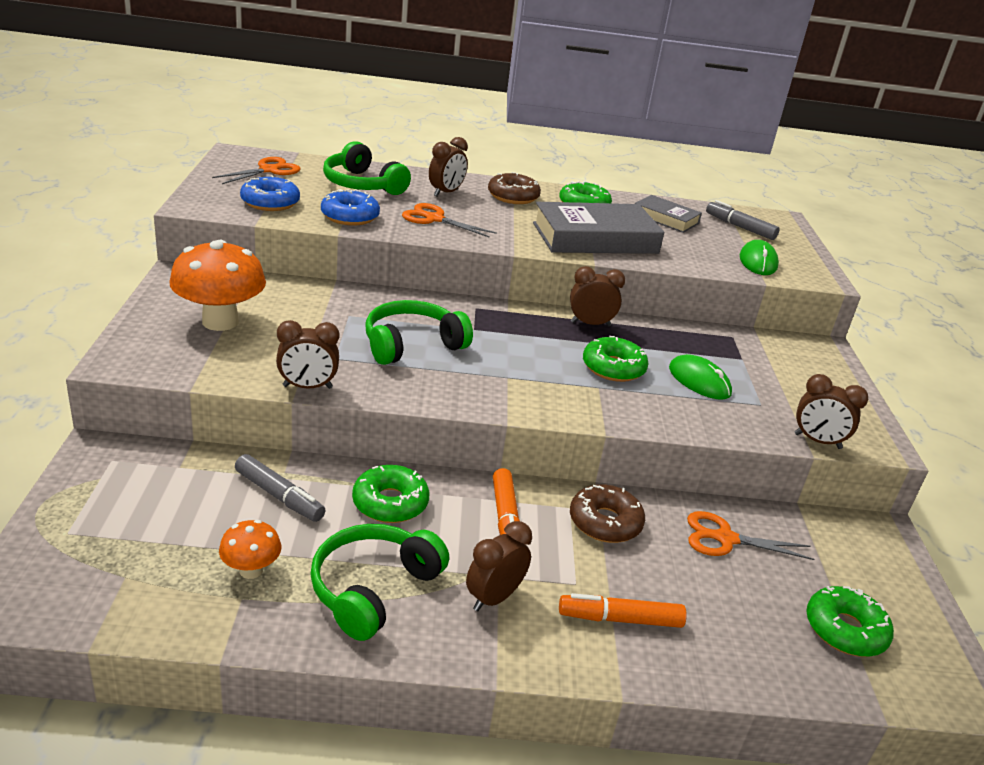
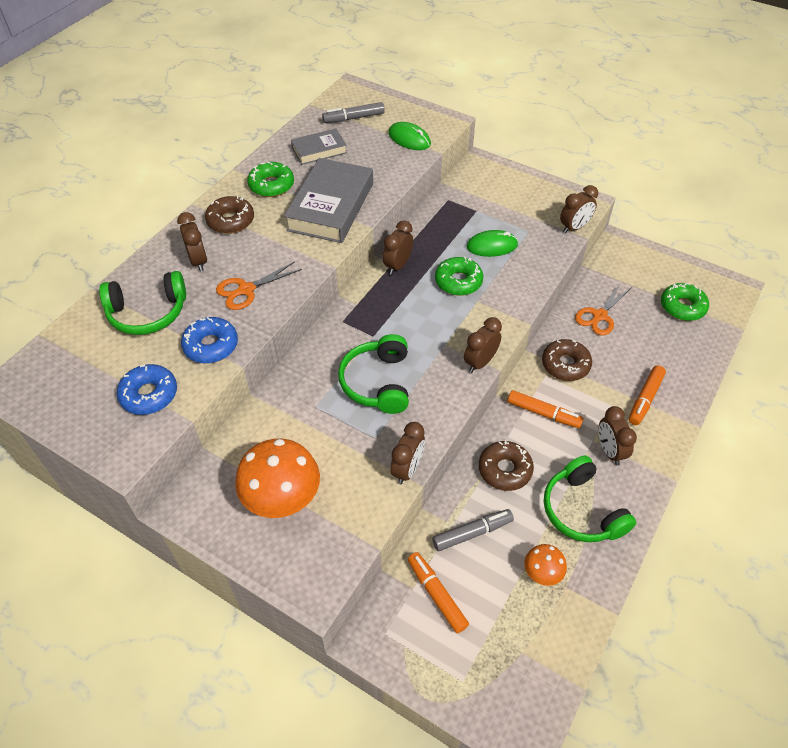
camera: 55 degrees left, 20 degrees up
(178, 486) = (436, 594): none -> orange marker
(269, 170) = (71, 372): orange scissors -> none
(390, 503) = (505, 470): green donut -> brown donut
(505, 407) = (480, 362): none -> brown clock

